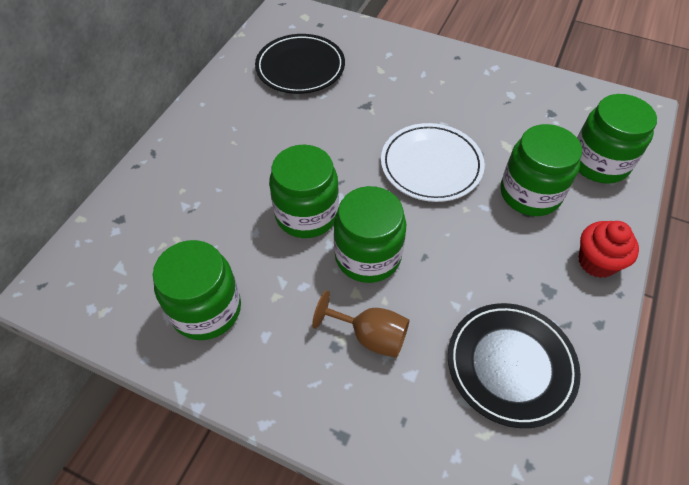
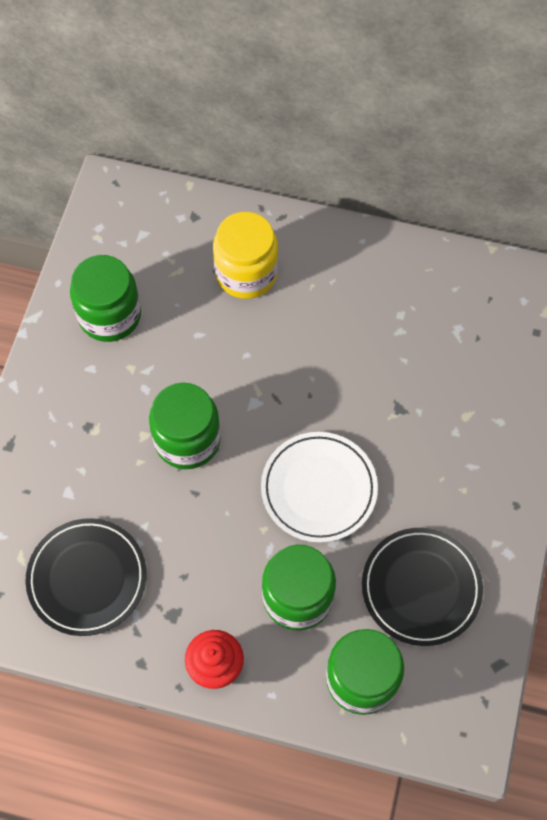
camera: 80 degrees right, 10 degrees up
(202, 186) = (246, 273): none -> yellow jar
(300, 68) = (447, 326): black plate -> black plate (421, 588)
(306, 214) = (228, 375): green jar -> none
(370, 336) = (101, 454): brown goblet -> none

